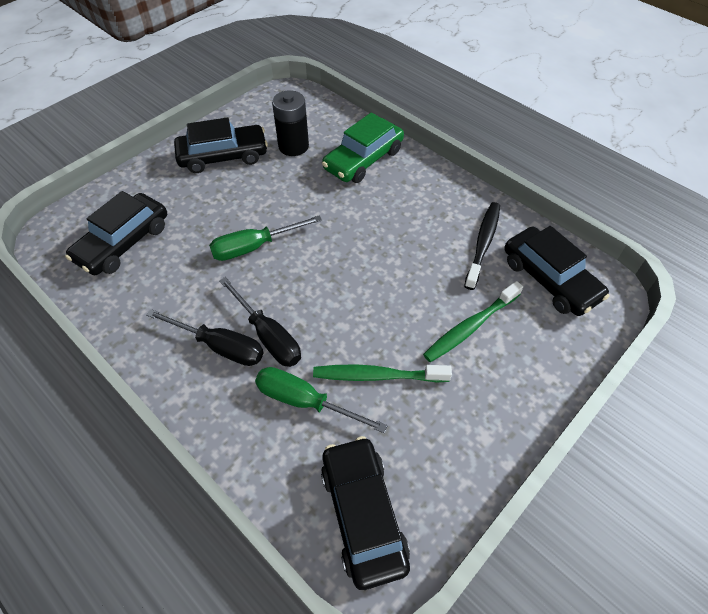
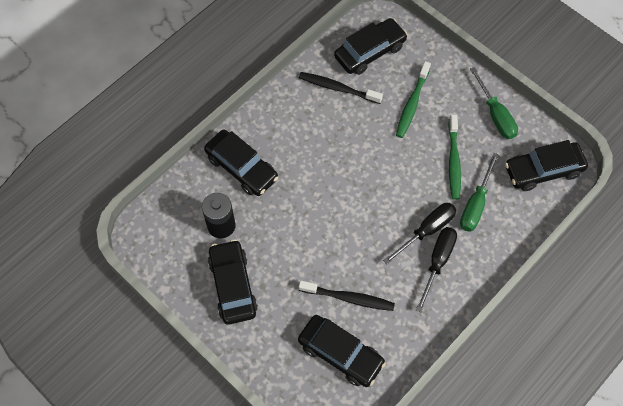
camera: 90 degrees left, 10 degrees up
(189, 251) = (349, 298): none -> black toothbrush
(254, 247) = (343, 248): green screwdriver -> green screwdriver (495, 115)
(363, 159) = (242, 167): green car -> black car
(470, 327) = (412, 104): green toothbrush -> green toothbrush turned 60 degrees clockwise

